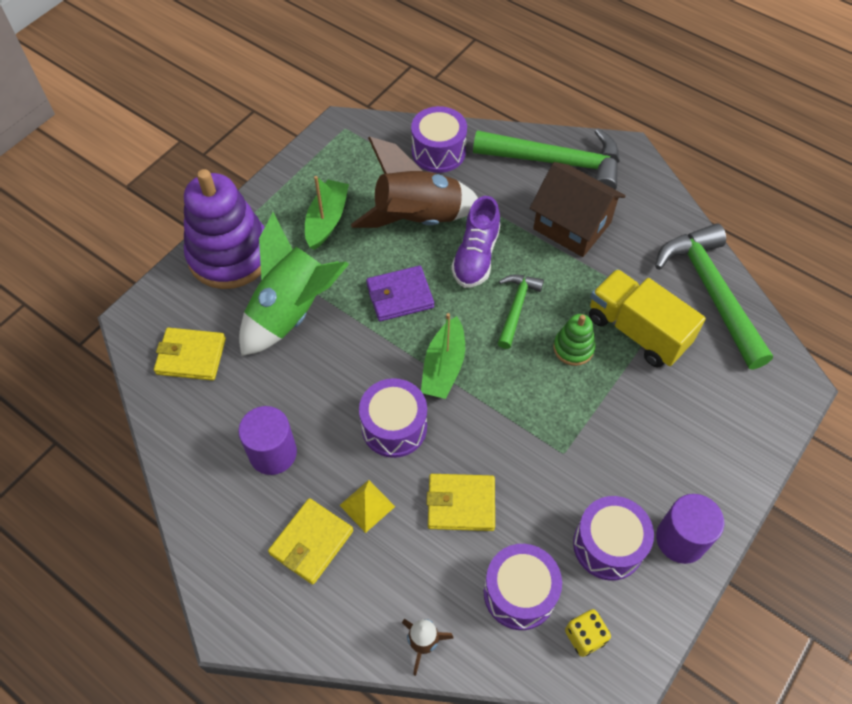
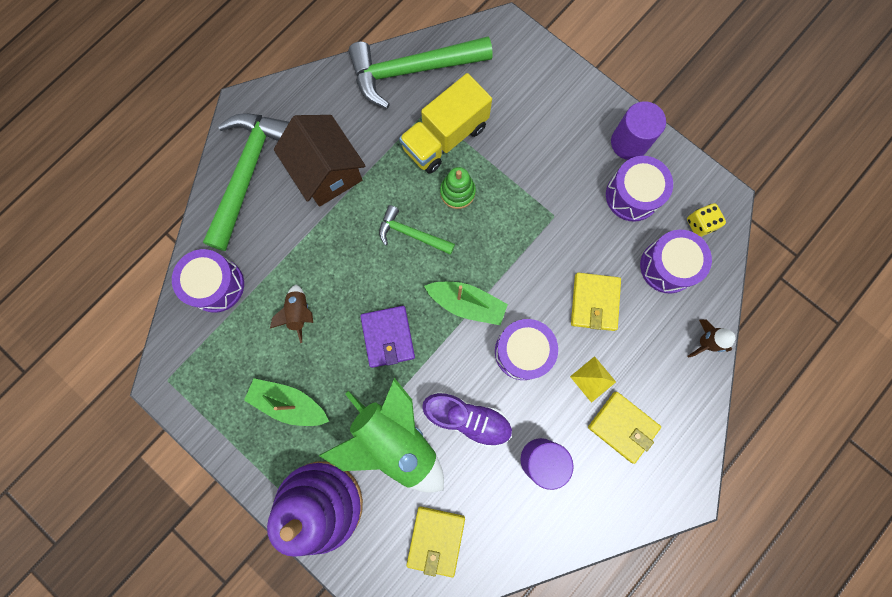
camera: 85 degrees left, 20 degrees up
(417, 218) = (299, 313): brown rocket -> brown rocket, size x0.46
(476, 256) = (351, 263): purple shoe -> purple shoe (467, 418)
(572, 226) = (327, 172): brown house -> brown house turned 75 degrees counterclockwise

